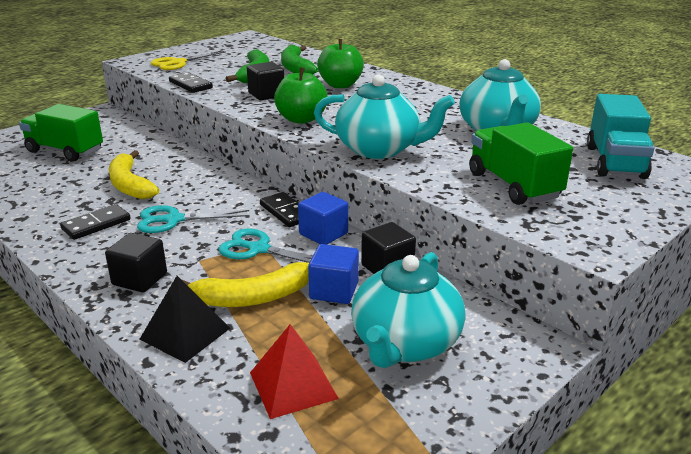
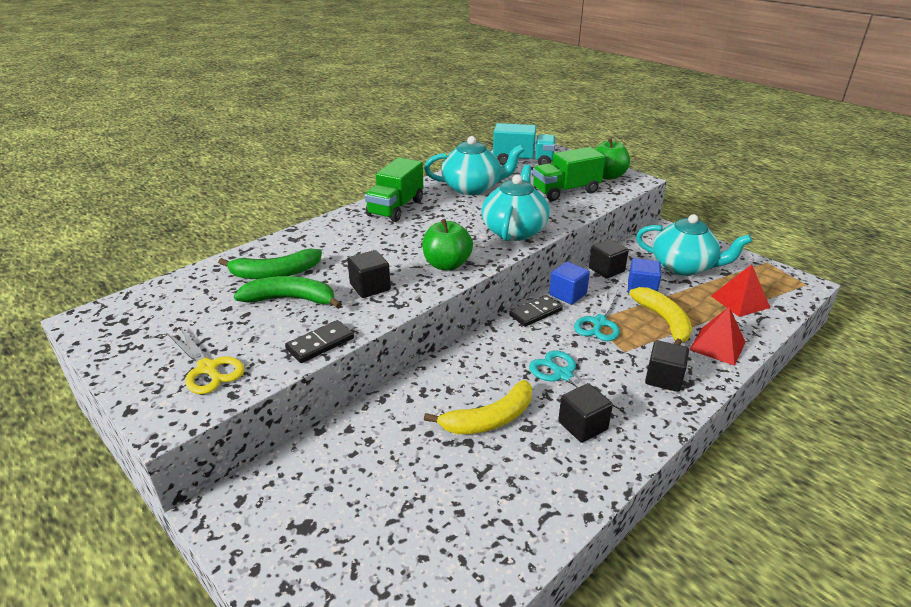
camera: 90 degrees left, 5 degrees up
(65, 151) = (383, 509): green truck -> green truck (396, 208)
(96, 224) = (582, 425): black domino -> black cube
(173, 220) = (562, 374): turquoise scissors -> turquoise scissors turned 150 degrees clockwise
(185, 333) = (717, 346): black pyramid -> red pyramid
(340, 85) = (348, 246): green apple -> green apple (607, 176)

